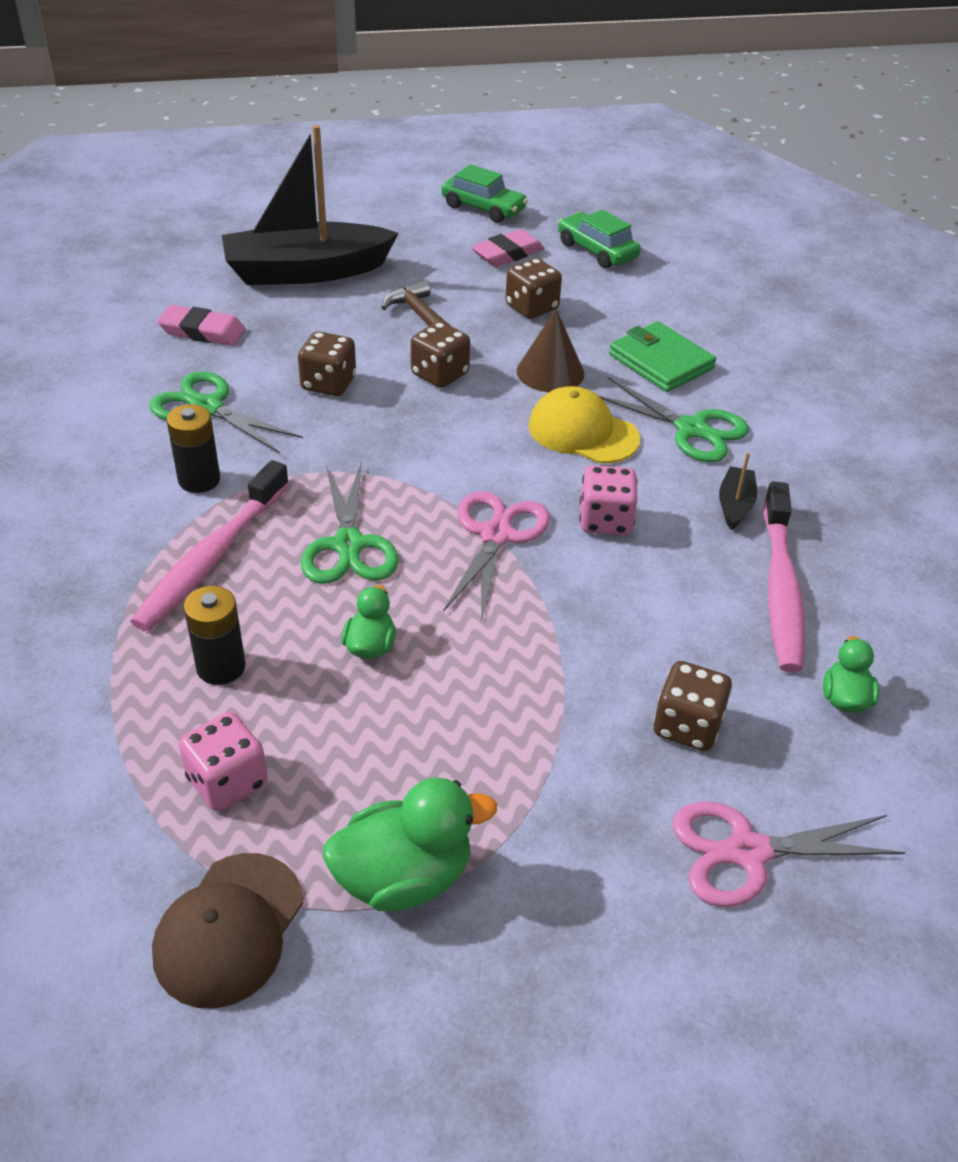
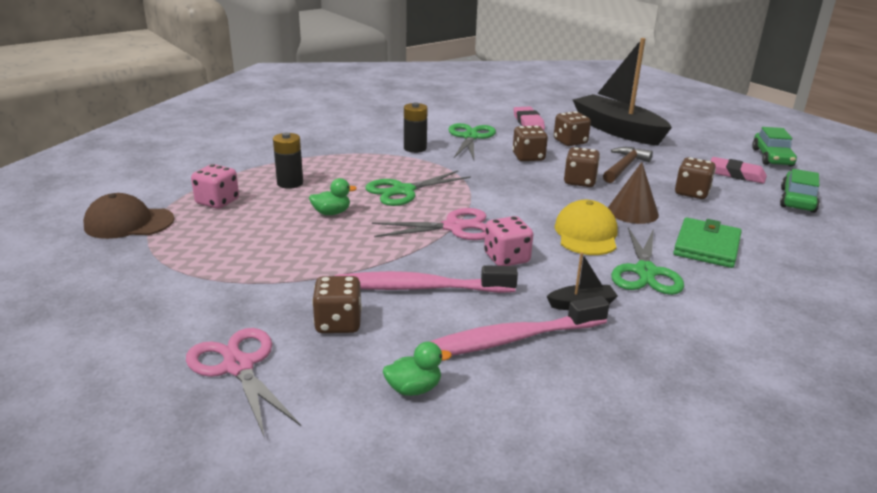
camera: 65 degrees right, 15 degrees down
(211, 558) = (362, 164): pink toothbrush -> pink toothbrush (419, 288)
(308, 326) = (570, 142): none -> brown dice
(404, 877) = (174, 256): green duck -> none

